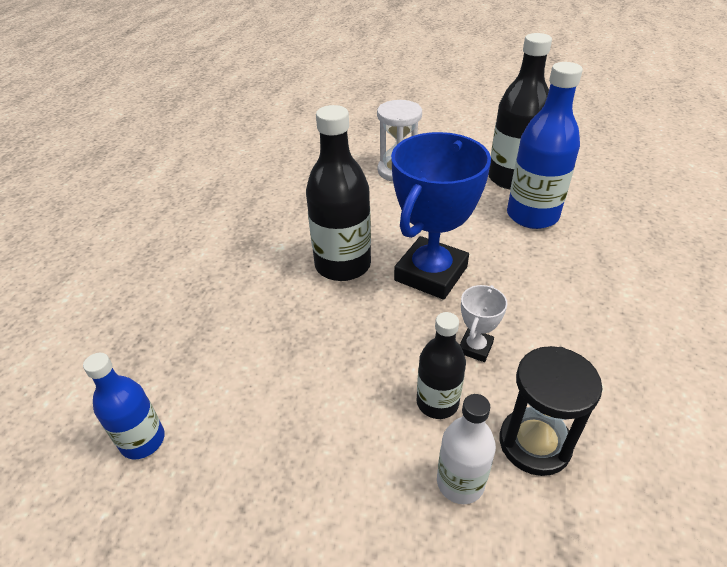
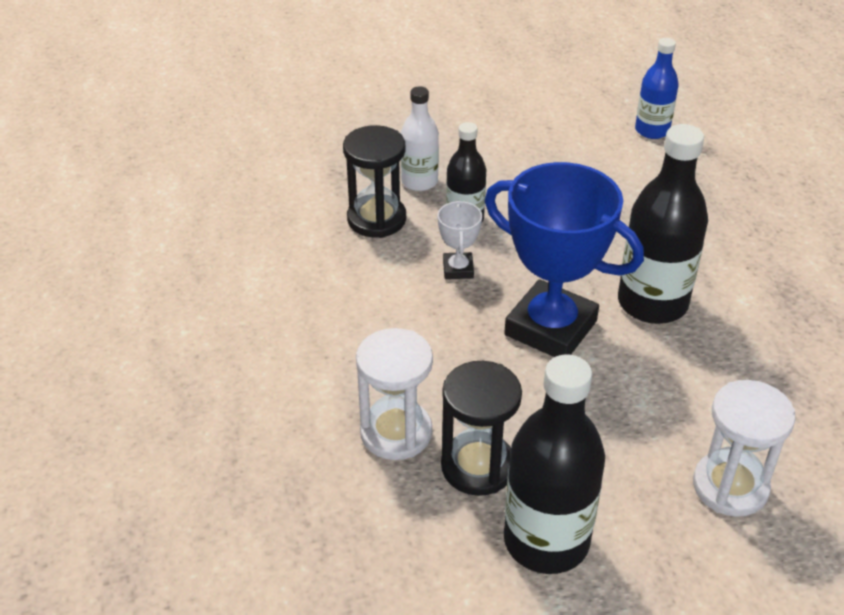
camera: 150 degrees right, 0 degrees up
(430, 273) = (550, 328): blue trophy -> blue trophy turned 60 degrees counterclockwise
(532, 215) = (478, 466): blue bottle -> black hourglass
(579, 246) = (396, 432): none -> white hourglass

